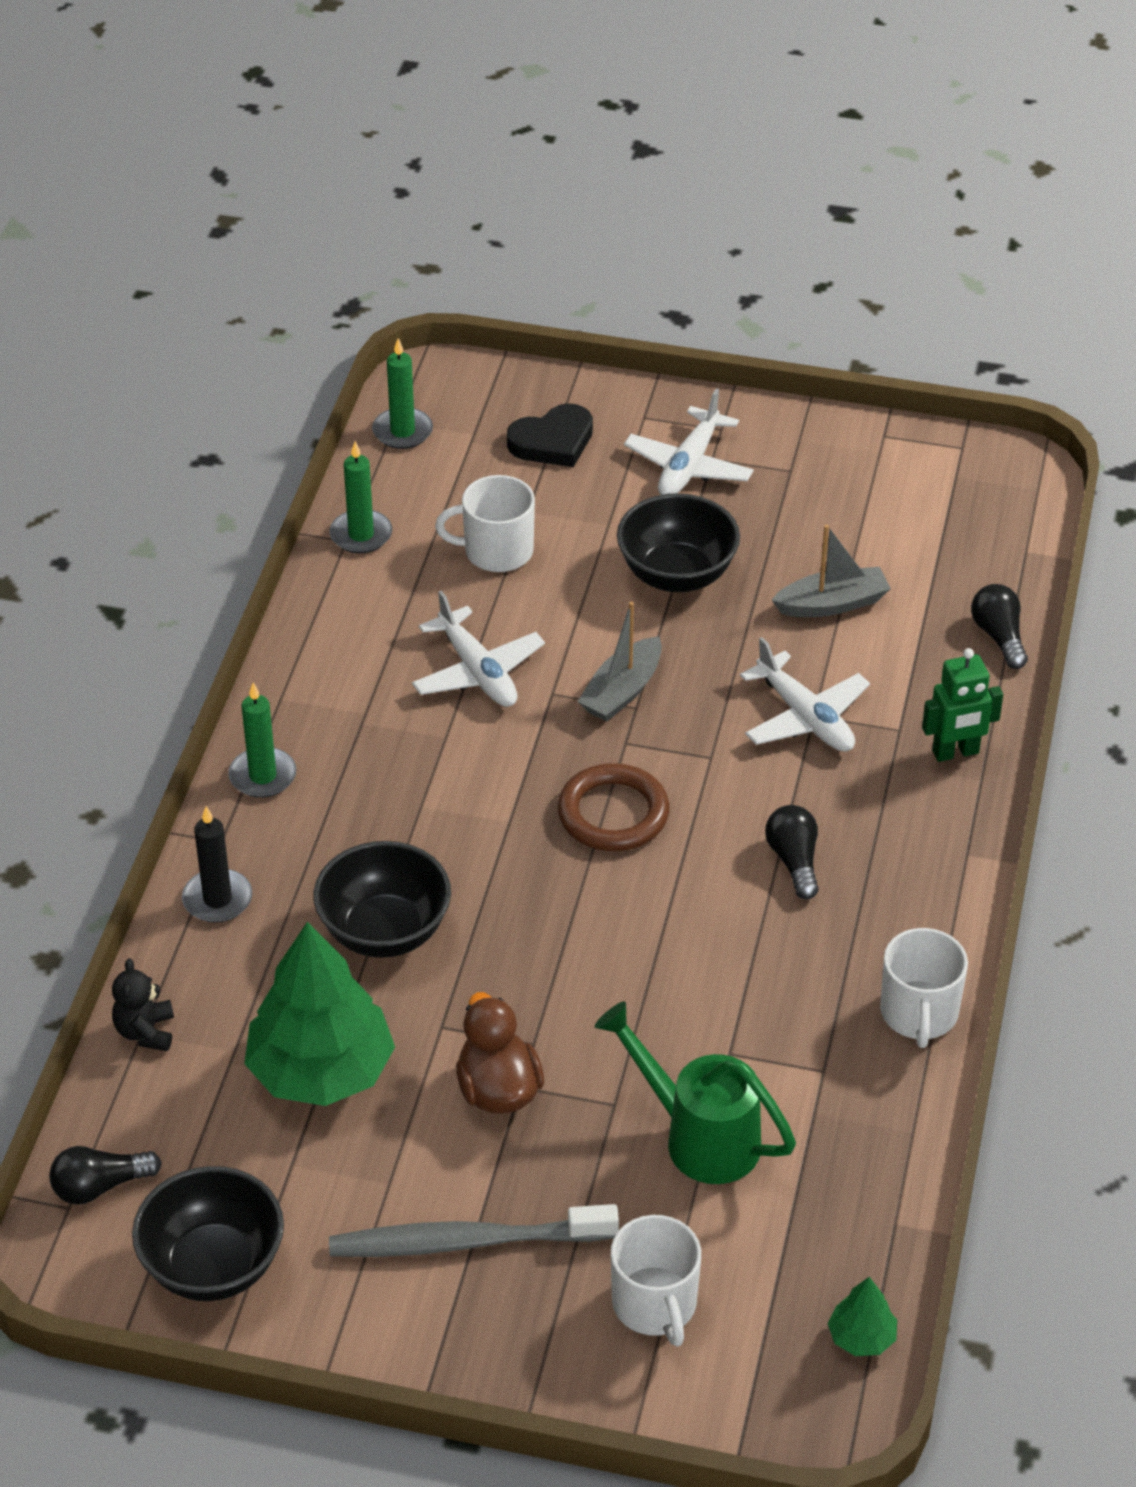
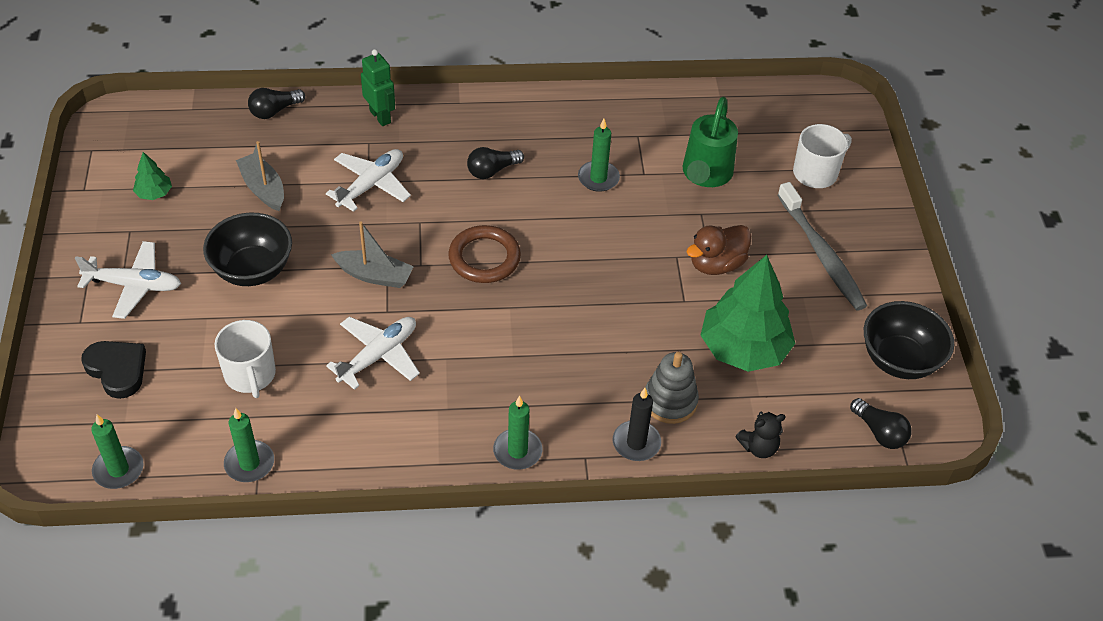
camera: 110 degrees left, 5 degrees up
(267, 955) = (670, 401): none -> grey stacking toy
(384, 932) = (625, 346): black bowl -> none
(737, 989) = (598, 178): none -> green candle
(861, 1337) = (791, 98): green tree -> green tree (154, 193)
(919, 1014) = (583, 105): white mug -> none

